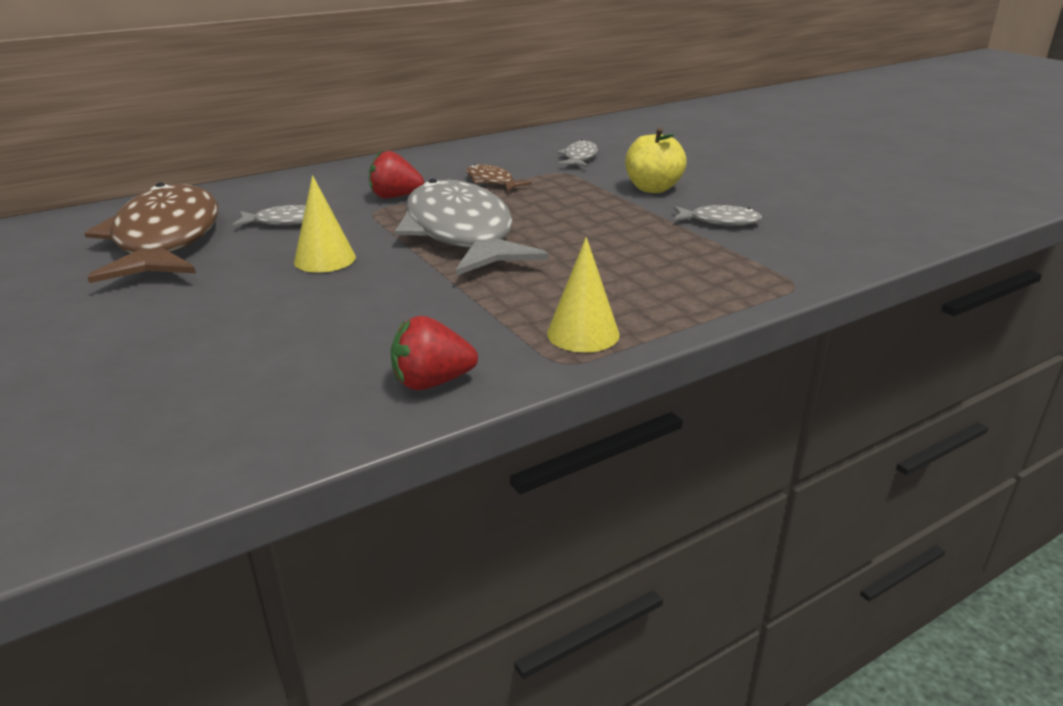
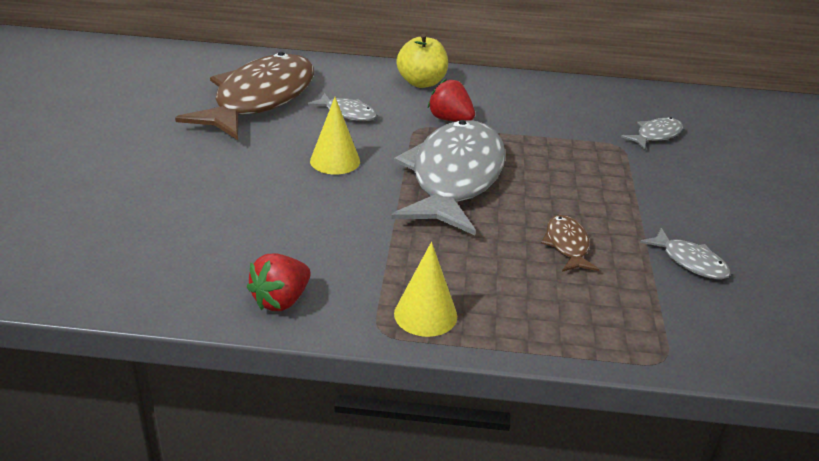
camera: 35 degrees right, 5 degrees up
(432, 382) = (281, 300): red strawberry -> red strawberry turned 75 degrees counterclockwise
(492, 182) = (544, 133): brown fish -> brown fish (567, 245)
(653, 188) = (677, 198): yellow apple -> yellow apple (421, 82)

